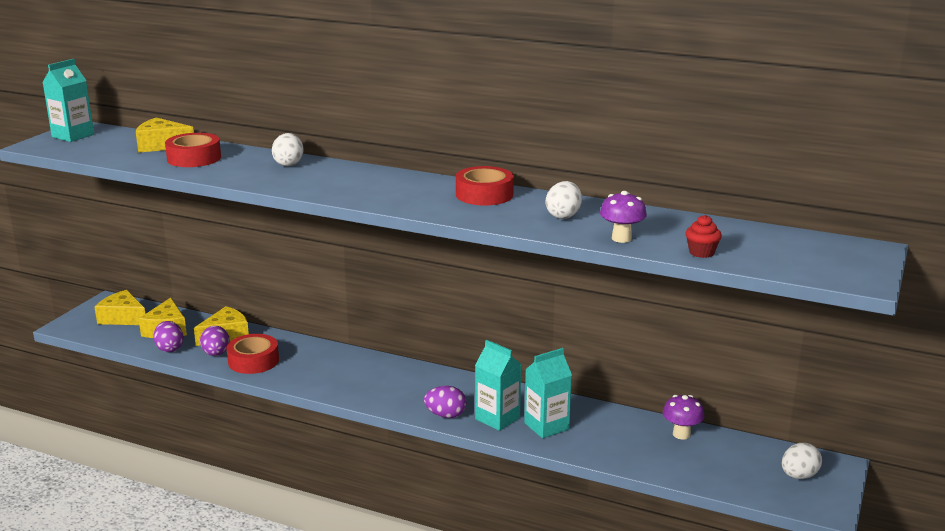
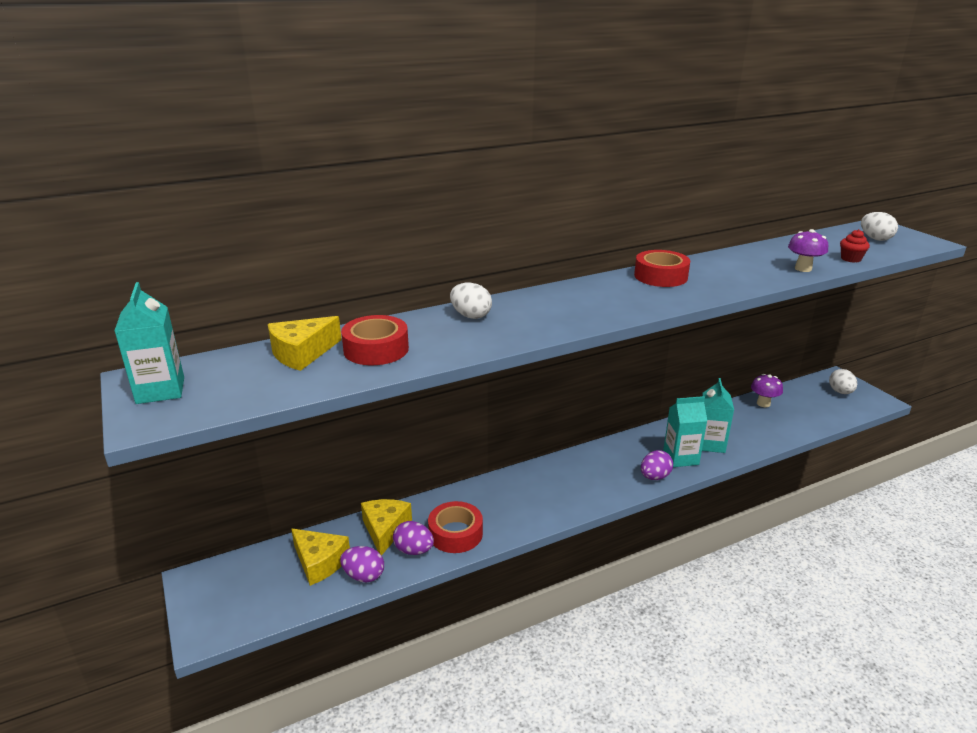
camera: 50 degrees left, 5 degrees up
(123, 318) = (250, 583): yellow cheese -> none
(563, 216) = (738, 269): white egg -> white egg (875, 239)

